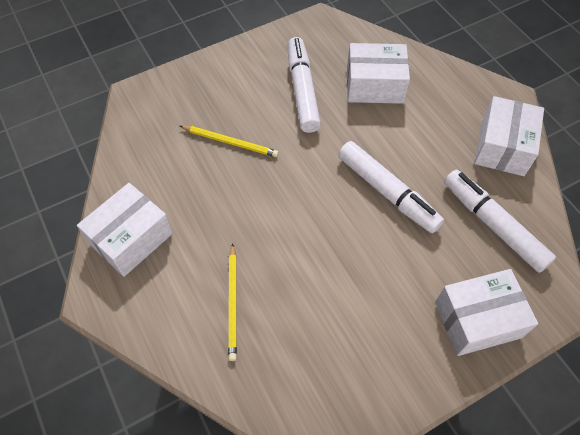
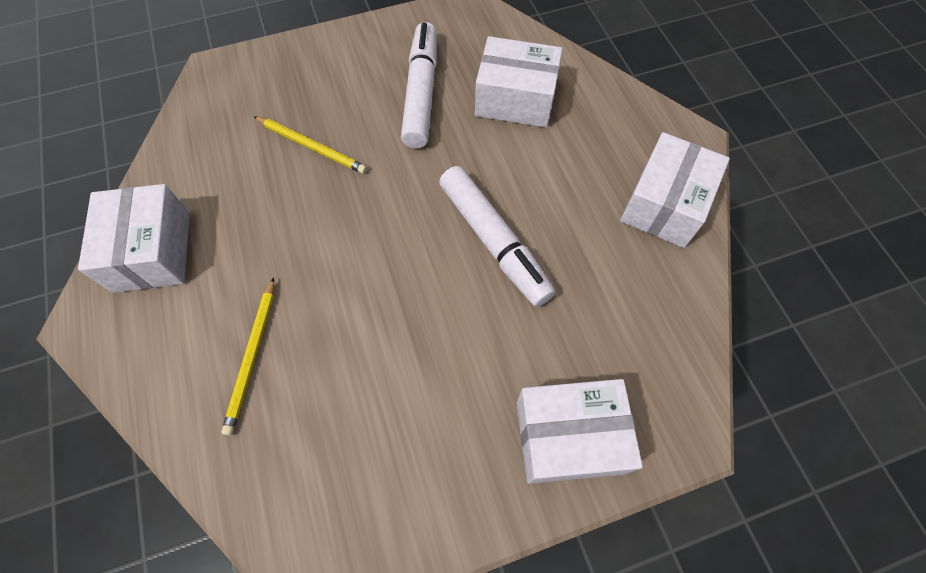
camera: 10 degrees right, 5 degrees up
(131, 238) = (152, 251): white box -> white box turned 60 degrees counterclockwise
(493, 225) = (624, 308): white marker -> none

